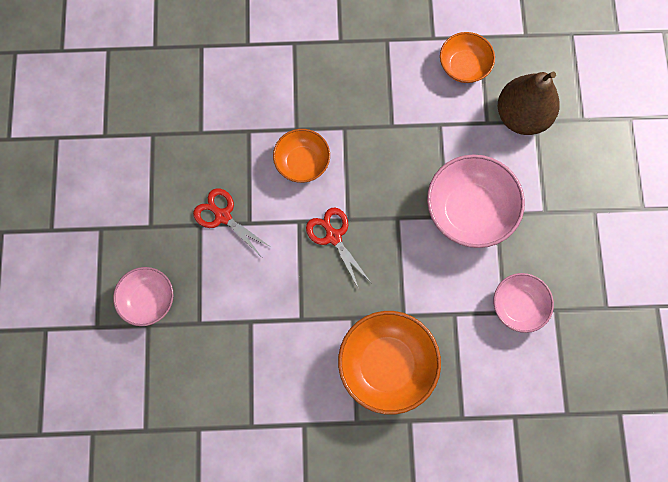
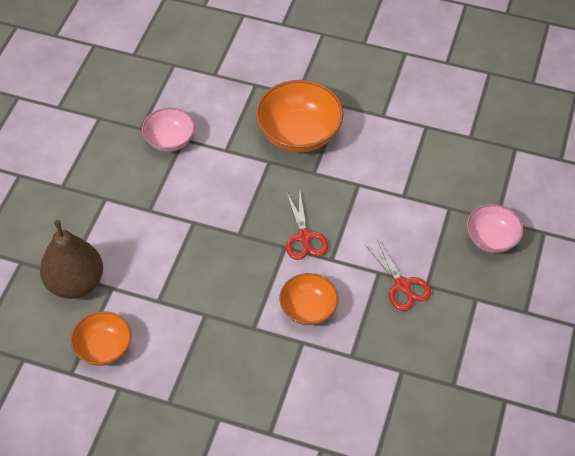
camera: 160 degrees left, 20 degrees down
(469, 210) = (171, 220): pink bowl -> none

